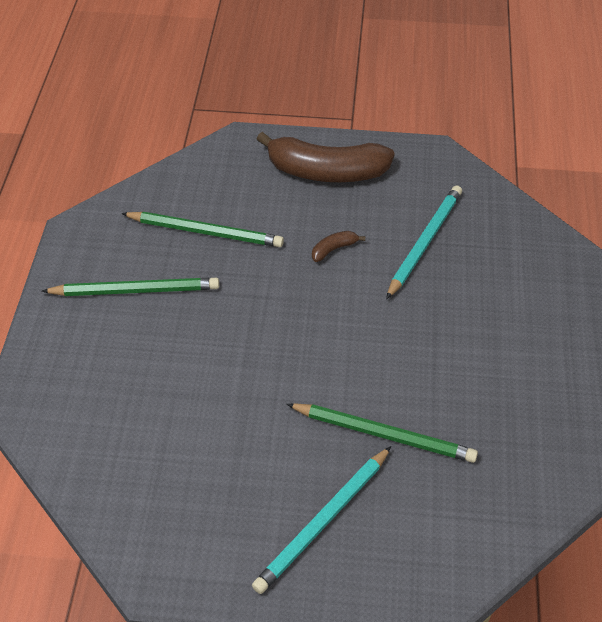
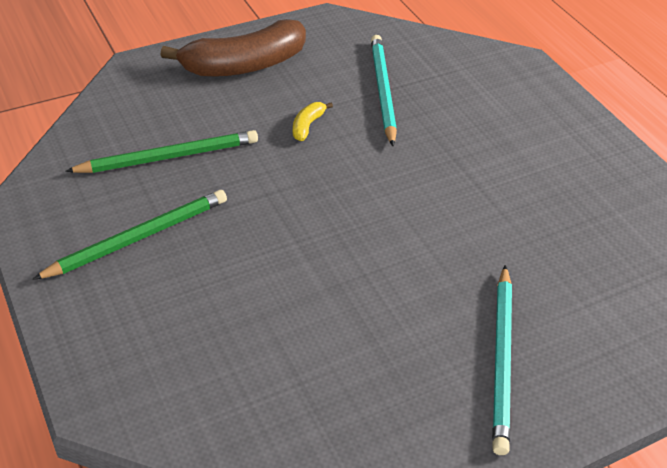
camera: 35 degrees left, 5 degrees down
(334, 249) = (307, 126): brown banana -> yellow banana
(384, 434) = (487, 259): green pencil -> none

